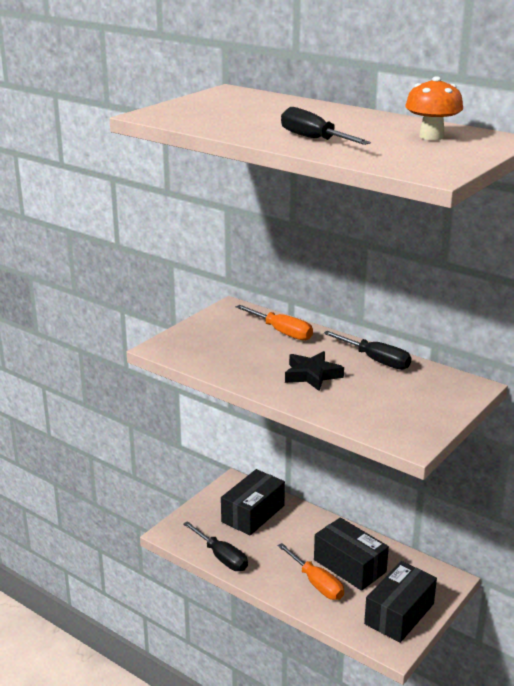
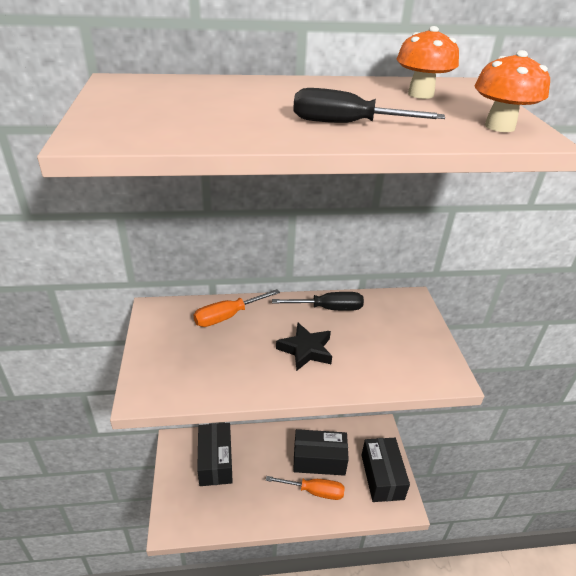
camera: 45 degrees left, 10 degrees up
(221, 557) = (230, 520): black screwdriver -> none
(281, 332) = (228, 316): orange screwdriver -> orange screwdriver turned 150 degrees clockwise
(428, 164) = (499, 126): none -> orange mushroom

